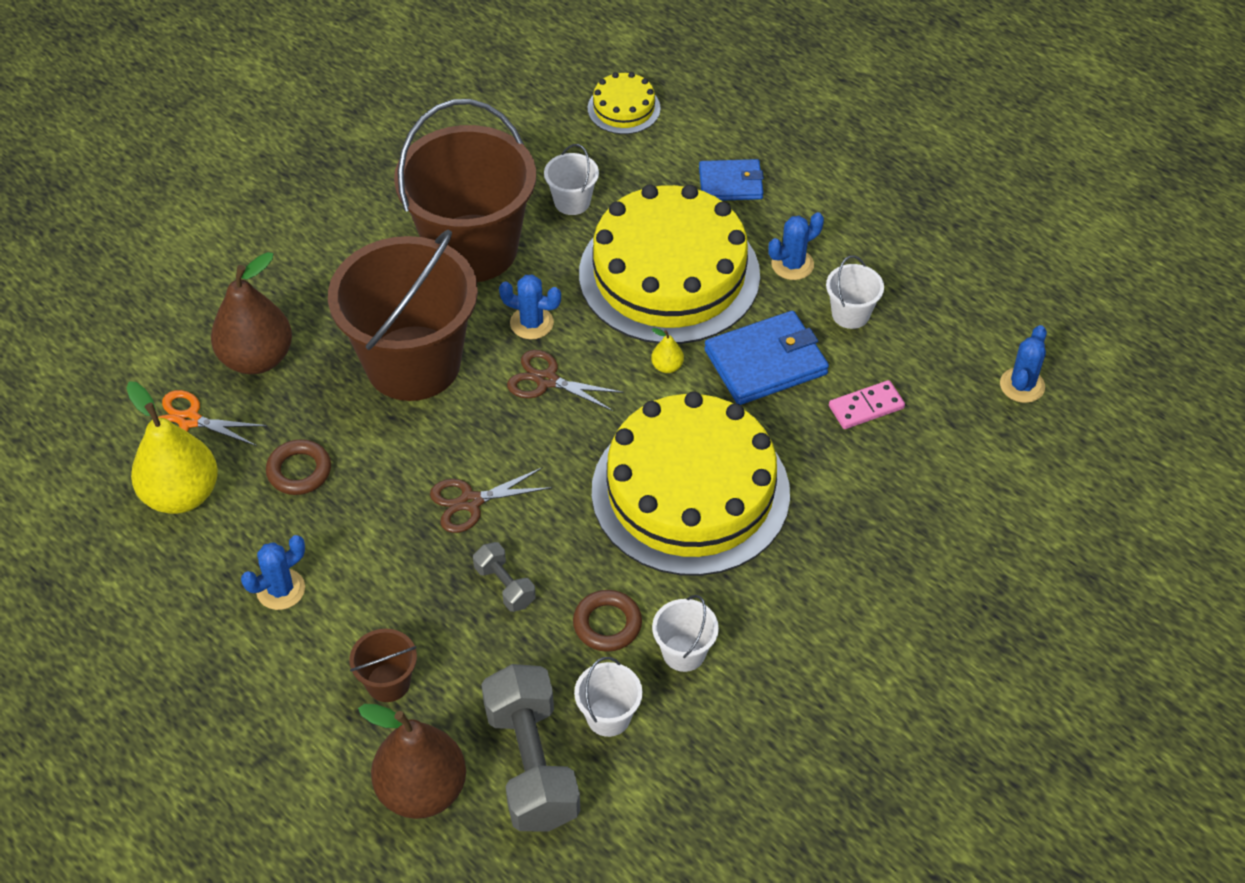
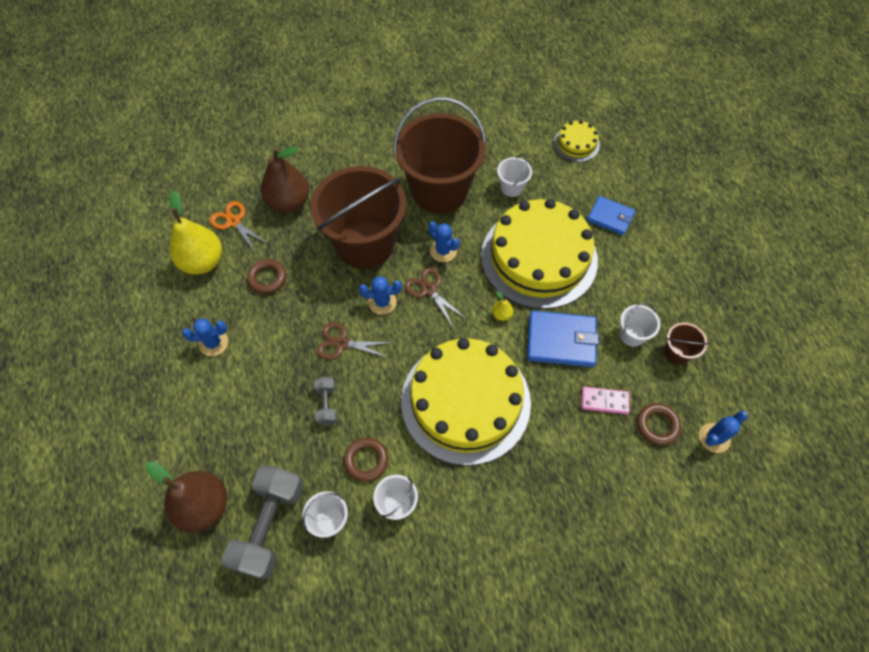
camera: 30 degrees right, 10 degrees up
(388, 682) = (229, 429): brown bucket -> brown bucket (677, 352)
(792, 264) = (616, 286): blue cactus -> blue cactus (382, 302)
(947, 404) = (657, 425): none -> brown ring

